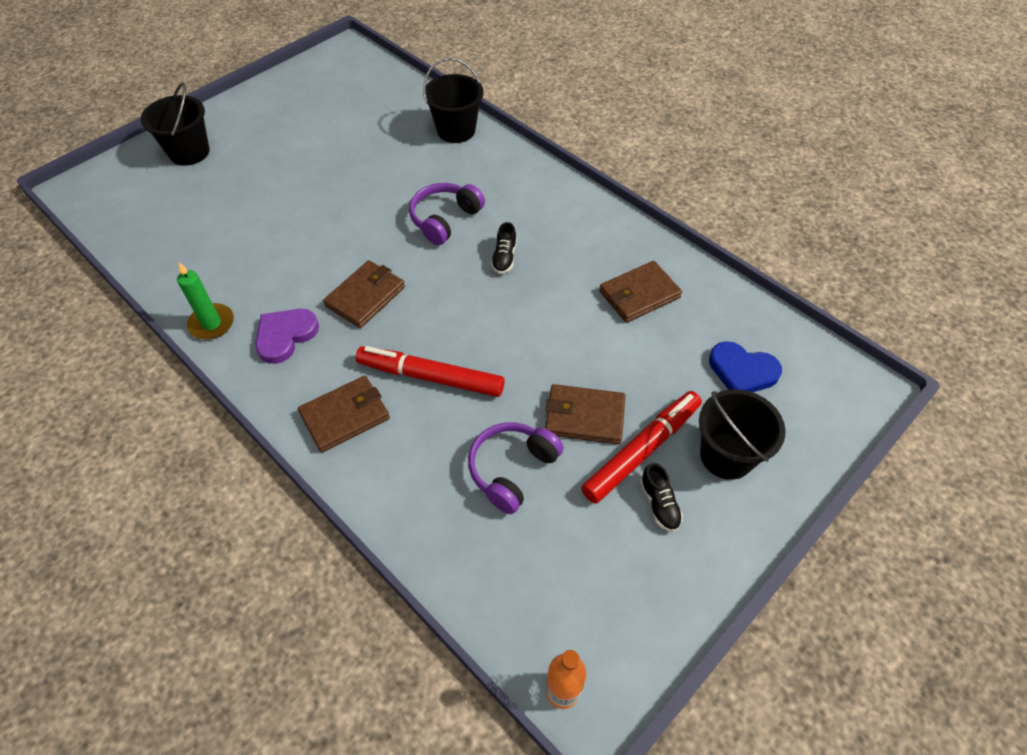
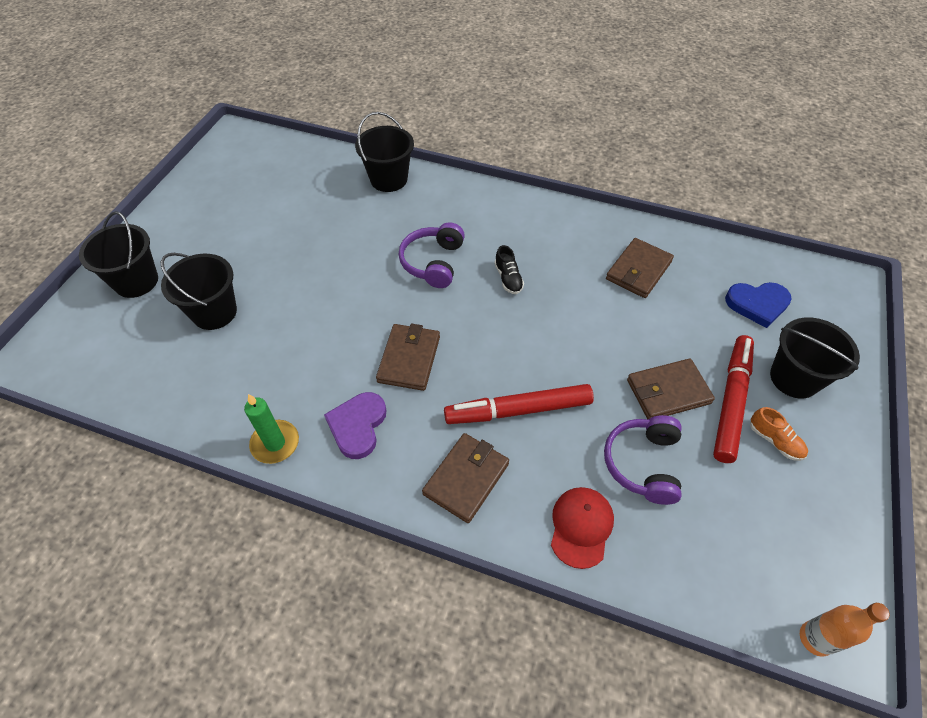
camera: 25 degrees left, 0 degrees up
(233, 199) = (214, 312): none -> black bucket
(416, 498) = (581, 527): none -> red cap
(659, 504) = (775, 441): black shoe -> orange shoe

